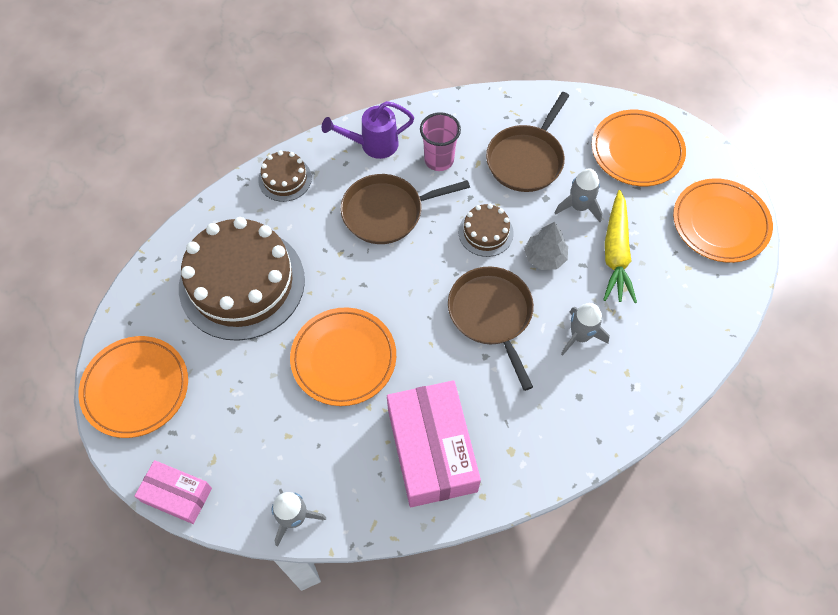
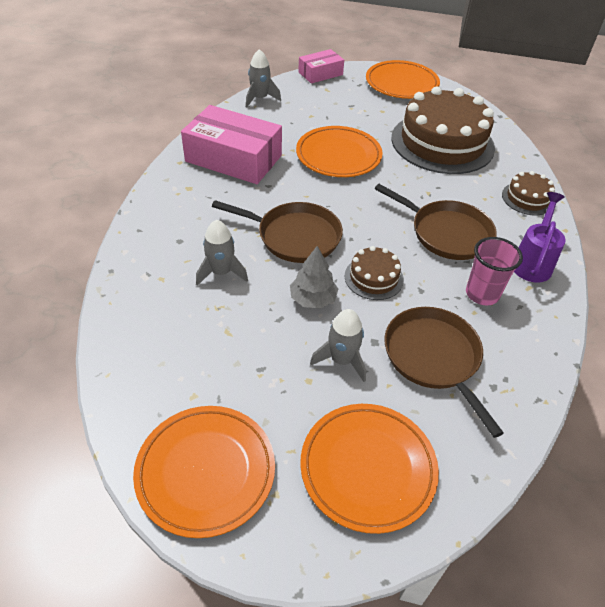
camera: 125 degrees right, 15 degrees down
(386, 212) = (447, 233): brown pan -> brown pan turned 105 degrees clockwise
(616, 253) = (266, 350): yellow carrot -> none

